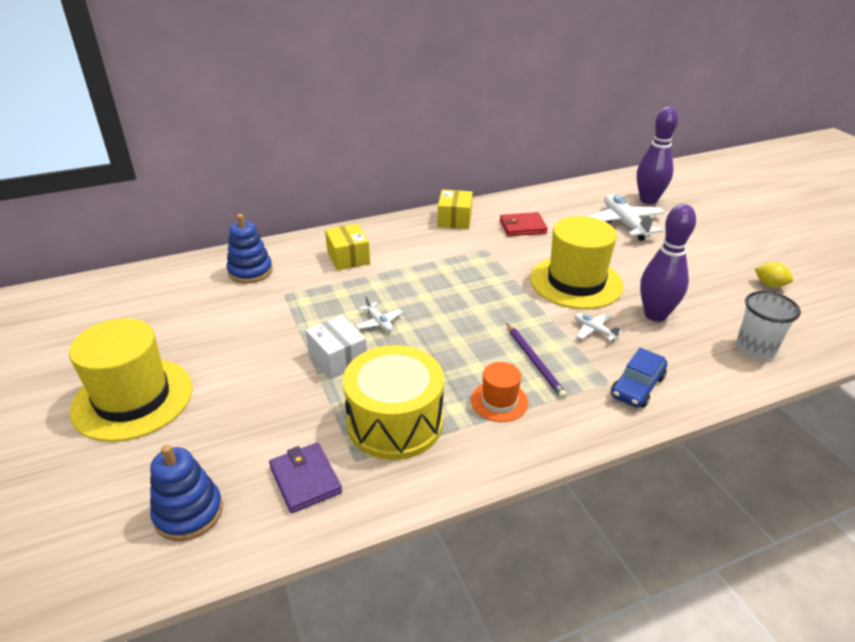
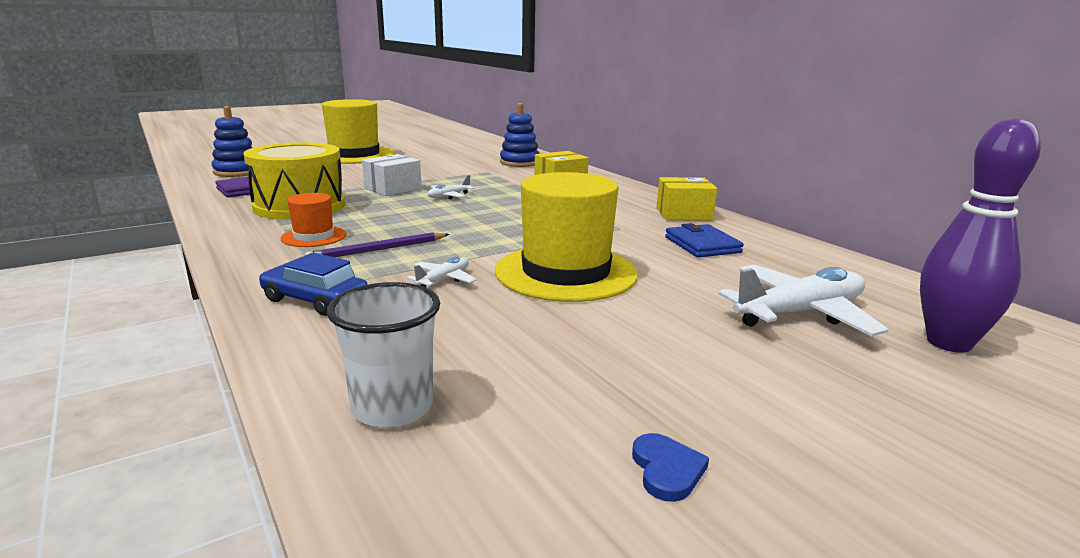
camera: 80 degrees right, 15 degrees down
(522, 227) = (702, 245): red wallet -> blue wallet
(655, 315) = (492, 322): purple bowling pin -> none
(769, 285) = (667, 470): yellow lemon -> blue heart

